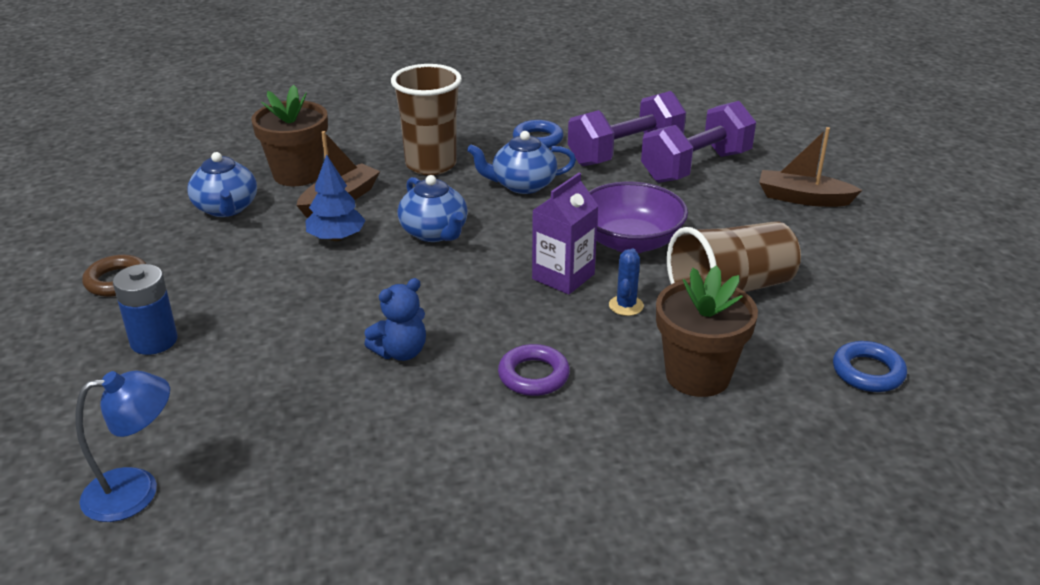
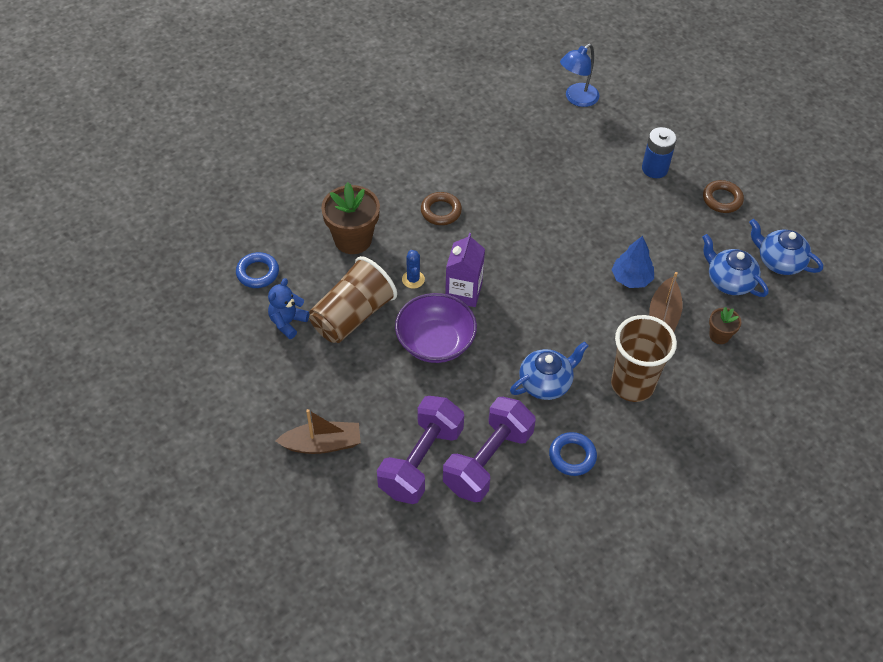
camera: 155 degrees right, 20 degrees up
(297, 174) = (719, 336): brown flower pot -> brown flower pot, size x0.52
(400, 352) = (520, 203): blue teddy bear -> blue teddy bear (288, 322)
(435, 233) = (572, 305): blue teapot -> blue teapot (779, 261)
(533, 375) = (441, 211): purple ring -> brown ring

